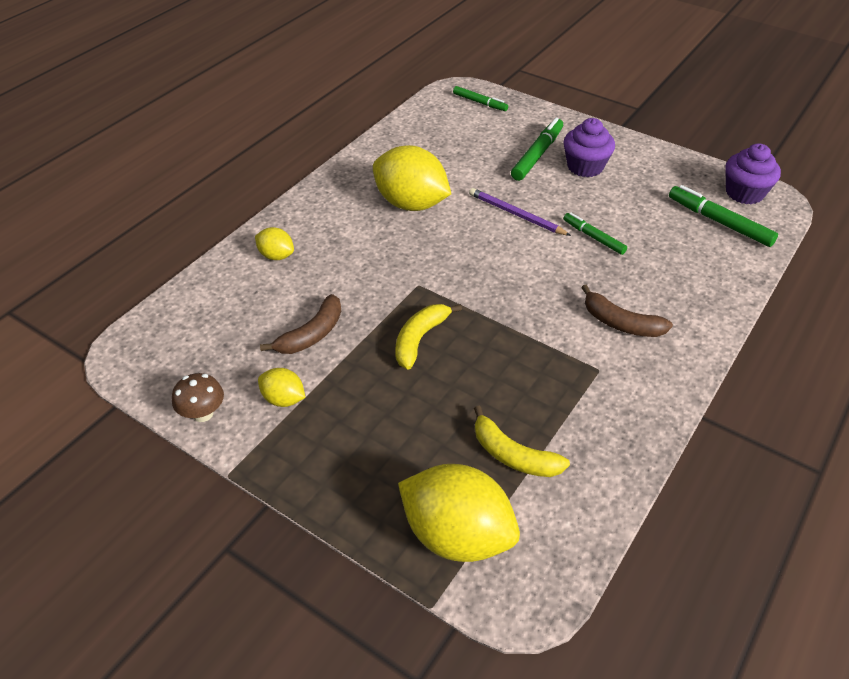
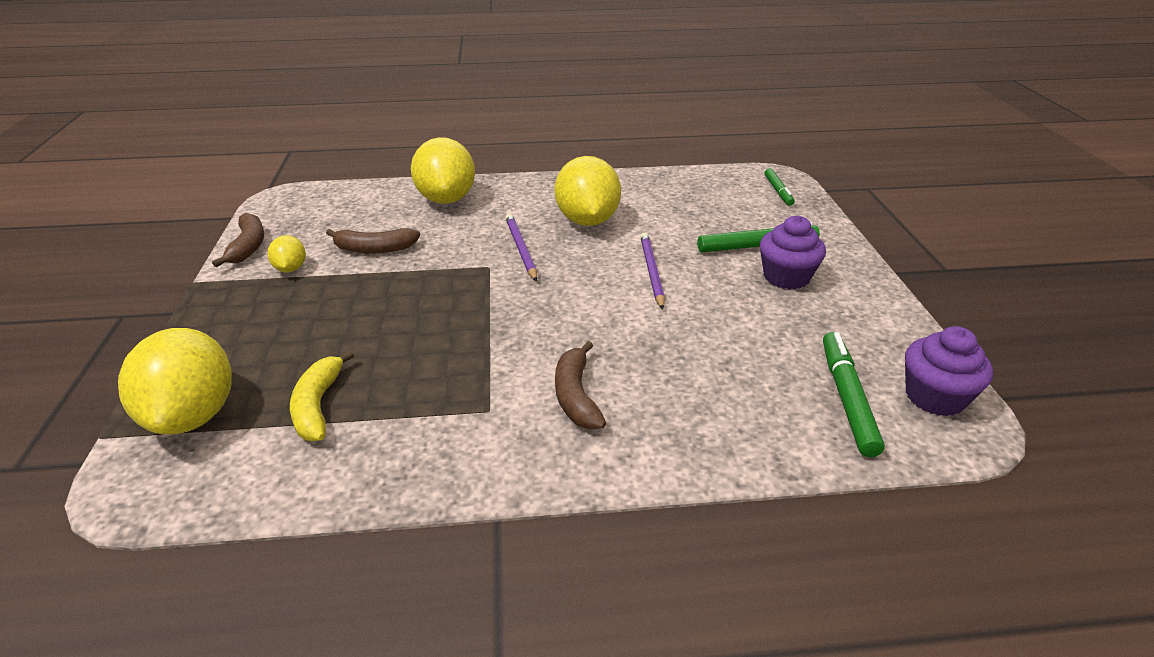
camera: 50 degrees right, 10 degrees down
(203, 413) = (248, 246): brown mushroom -> brown banana
(276, 256) = (446, 199): yellow lemon -> yellow lemon, size x2.07
(412, 256) = (520, 249): none -> purple pencil
(420, 339) = (421, 295): yellow banana -> none
(593, 237) = (685, 326): green marker -> none

